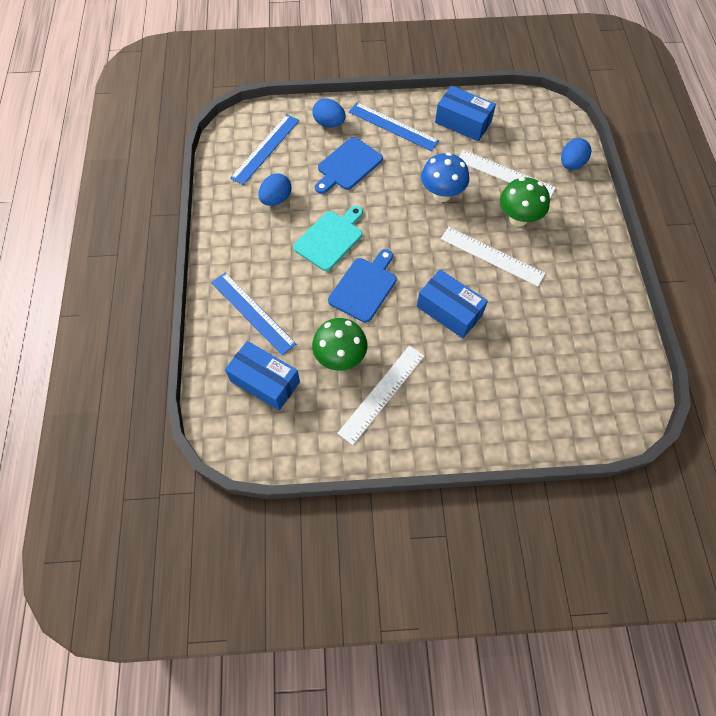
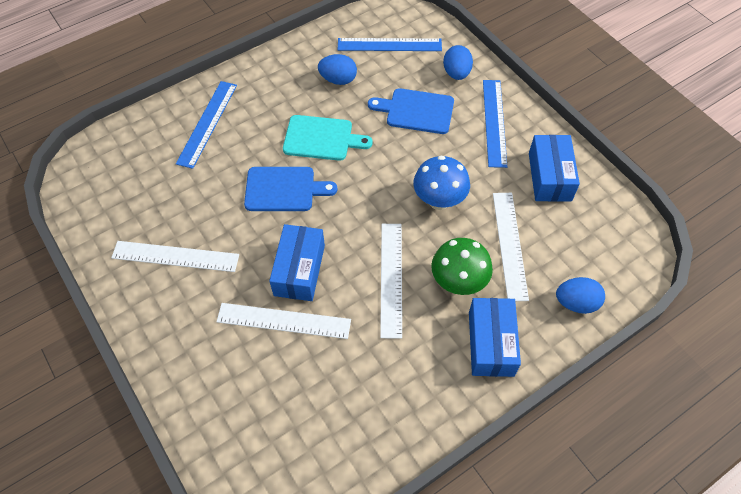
camera: 60 degrees right, 5 degrees down
(265, 381) = (143, 165): blue box -> blue box (490, 343)
(340, 357) = (196, 207): green mushroom -> none
(489, 341) = (284, 320): none -> white ruler

